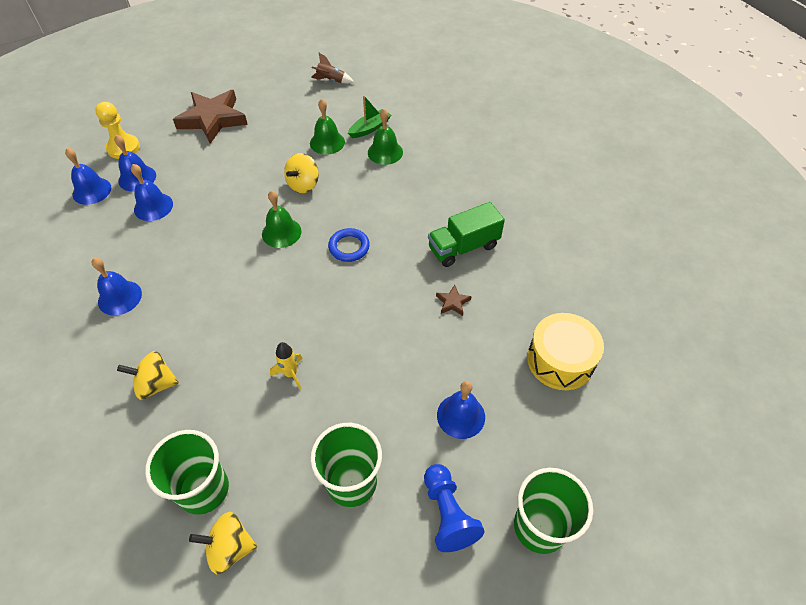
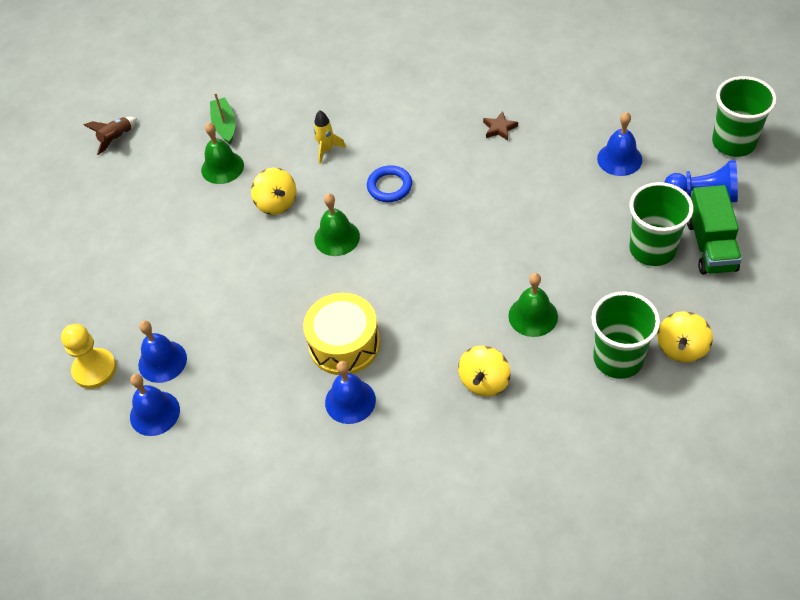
camera: 60 degrees left, 0 degrees up
(153, 206) = (224, 350): blue bell -> none
(212, 119) = (105, 267): brown star -> none
(291, 374) = (522, 268): yellow rocket -> yellow rocket (327, 150)
(385, 152) = (271, 122): green bell -> green bell (533, 316)
(463, 247) = (438, 101): green truck -> green truck (711, 245)
(560, 360) = (594, 78): yellow drum -> yellow drum (344, 344)

